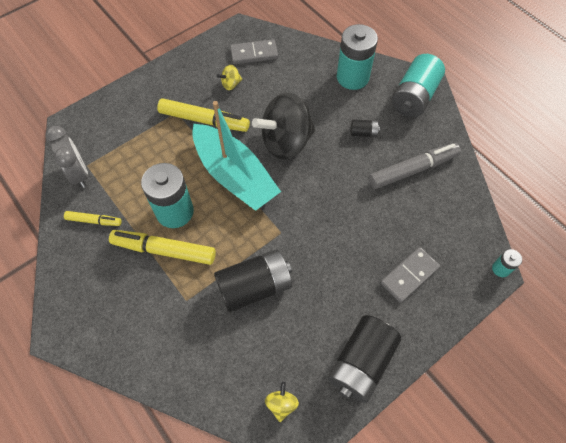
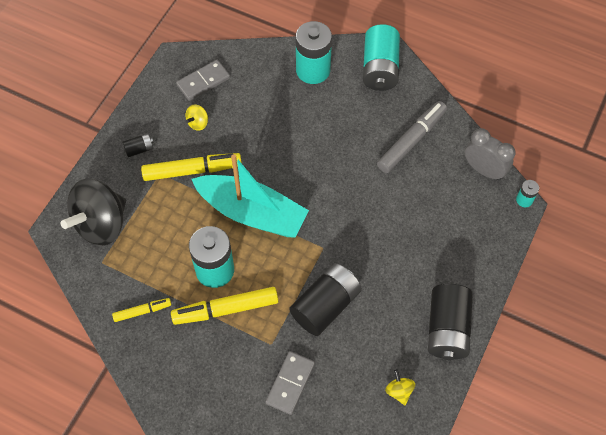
camera: 25 degrees left, 0 degrees up
(79, 174) = (99, 273): grey clock -> grey clock (484, 170)
(286, 142) = (283, 160): black spinning top -> black spinning top (101, 224)
(363, 133) = (350, 122): black battery -> black battery (139, 149)
(409, 275) = (452, 238): grey domino -> grey domino (290, 383)

